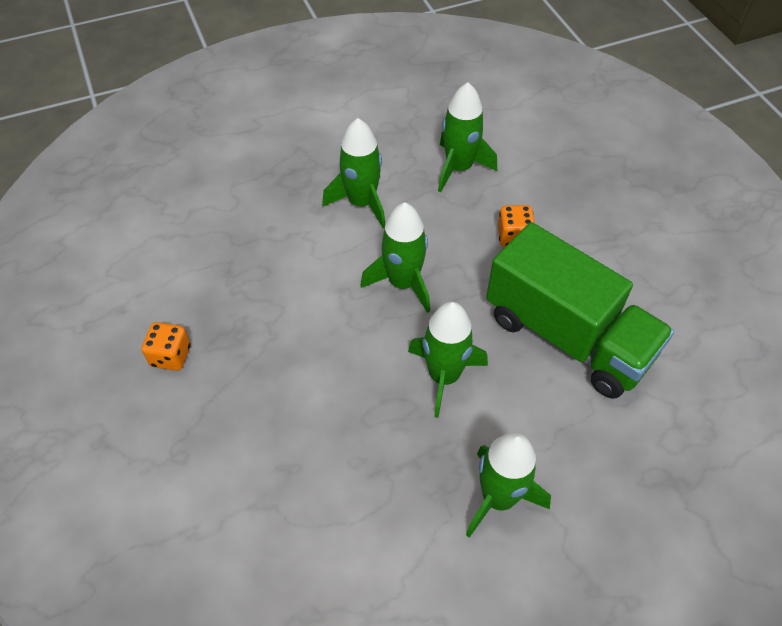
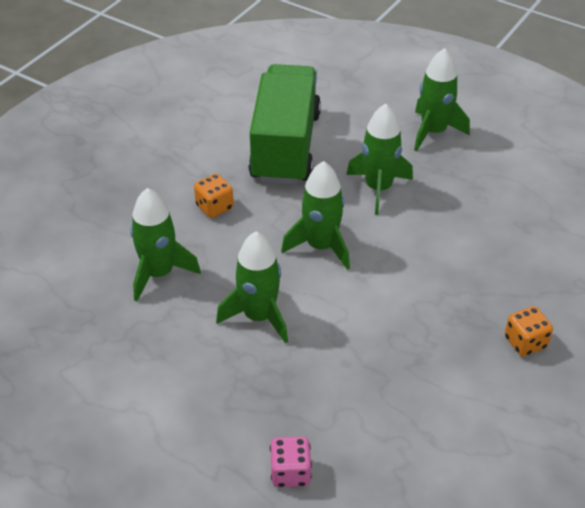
camera: 125 degrees left, 10 degrees down
(219, 153) = (290, 472): none -> pink dice

